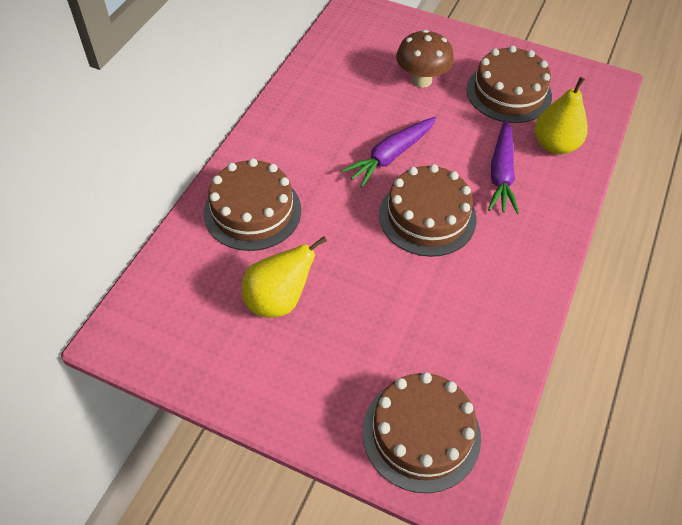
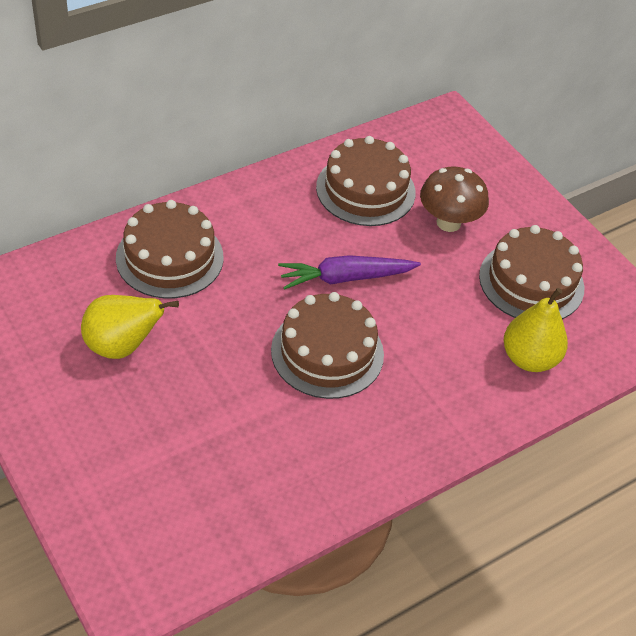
camera: 30 degrees right, 5 degrees down
(421, 433) = (140, 530): brown cake -> brown cake (365, 190)
(501, 174) = (442, 354): purple carrot -> none

